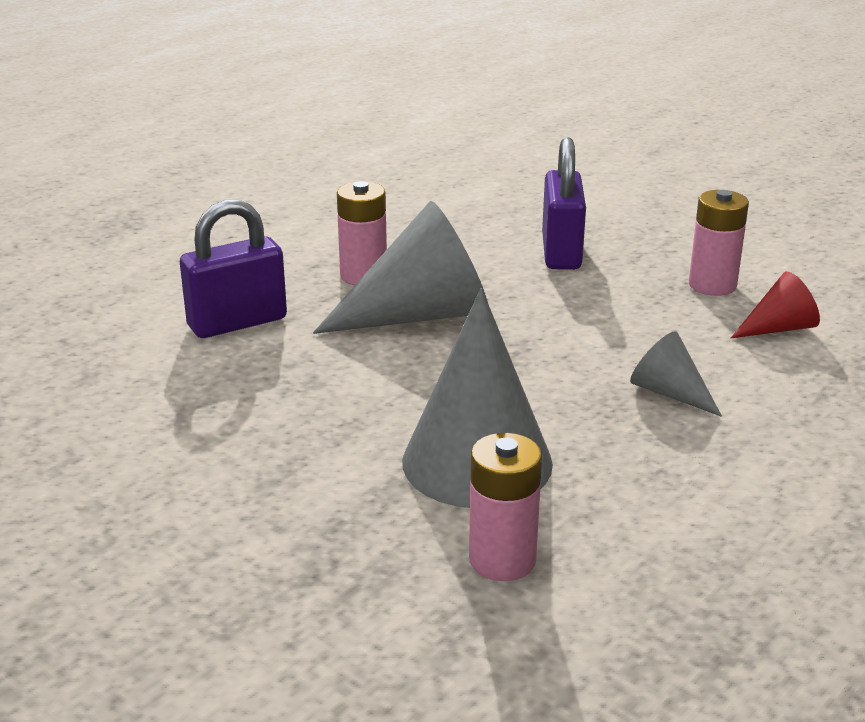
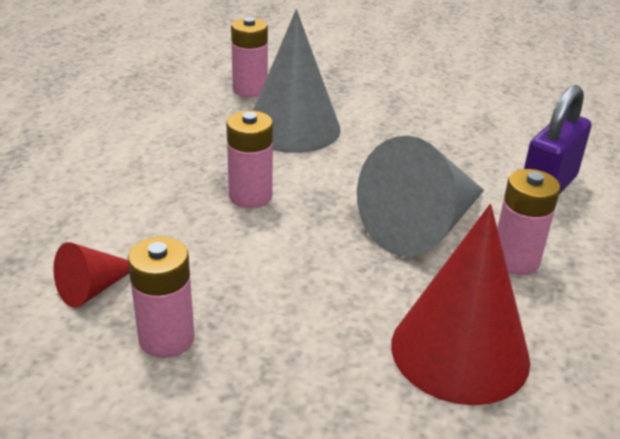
camera: 155 degrees right, 5 degrees up
(479, 239) = (460, 351): none -> red cone
(561, 252) = (355, 352): purple padlock -> none
(589, 379) = (250, 196): none -> pink battery
(669, 393) = (186, 198): grey cone -> none

